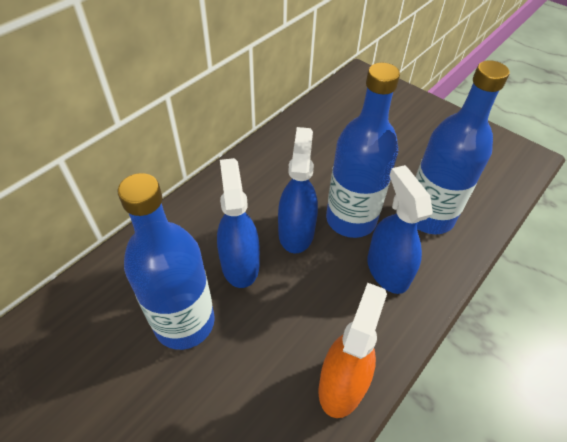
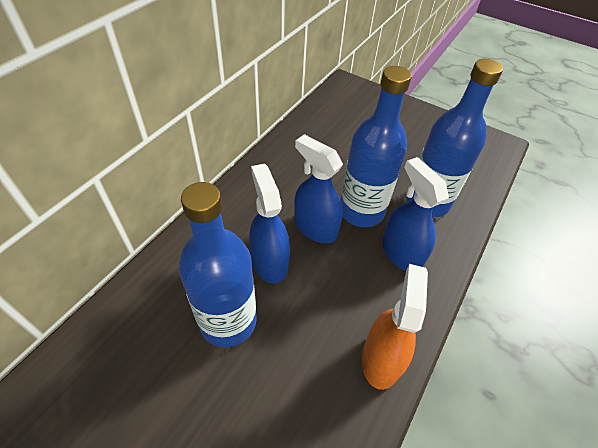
camera: 10 degrees left, 0 degrees up
(296, 232) = (315, 227): blue spray bottle -> blue spray bottle turned 45 degrees counterclockwise

